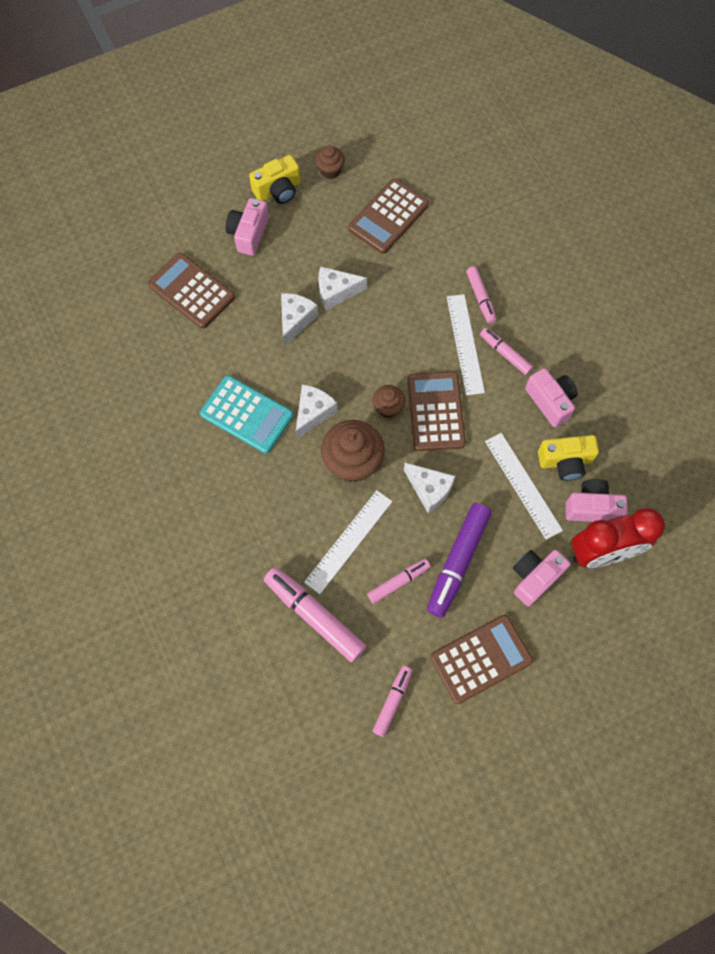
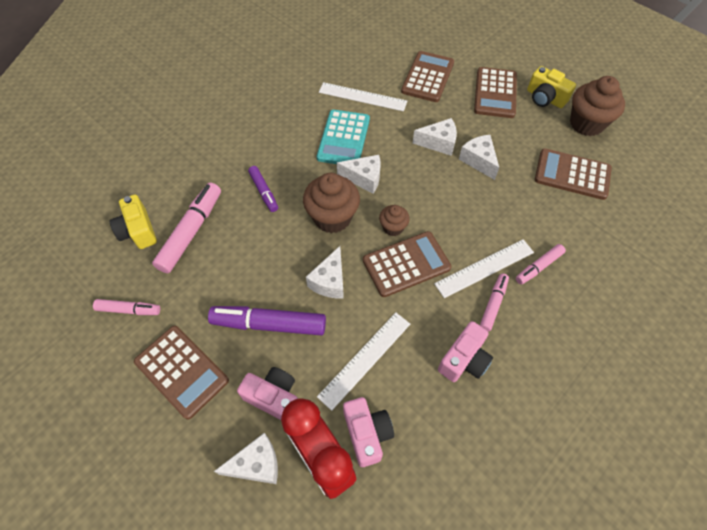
camera: 70 degrees right, 10 degrees down
(249, 234) = (495, 93): pink camera -> brown calculator
(289, 523) = (264, 192): none -> purple marker
(330, 170) = (586, 124): brown cupcake -> brown cupcake, size x1.86
(348, 541) = (262, 236): white ruler -> white ruler (362, 97)
(398, 582) = (236, 283): pink marker -> none
(565, 461) = (406, 392): yellow camera -> yellow camera (138, 231)
(591, 609) = (256, 464): none -> white cheese

